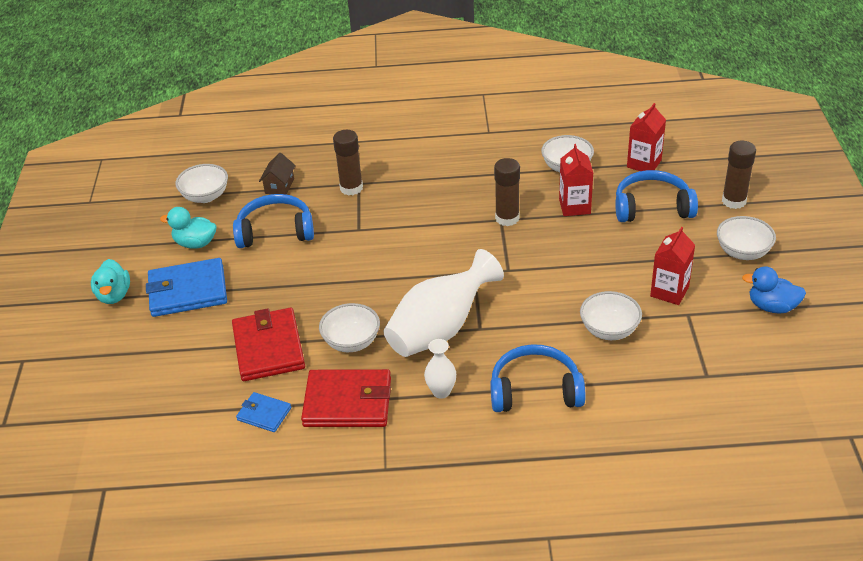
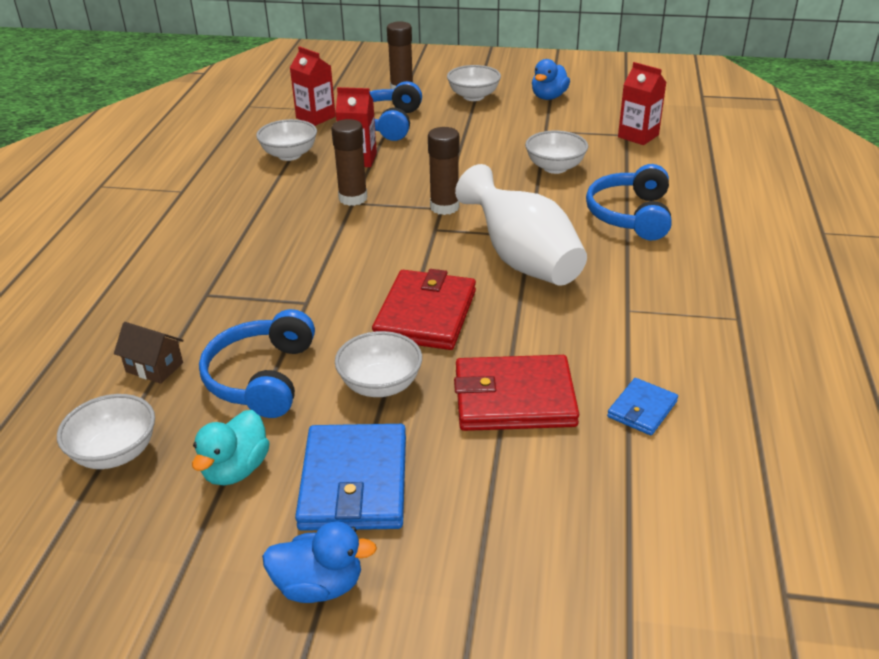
camera: 80 degrees left, 5 degrees down
(114, 295) = (319, 585): turquoise duck -> blue duck
(348, 402) = (630, 336): red wallet -> red wallet (425, 314)
(351, 188) = (212, 301): brown glue stick -> brown glue stick (444, 207)
(351, 342) = (524, 325): white bowl -> white bowl (380, 385)
(441, 391) = (623, 270): white vase -> none
(669, 291) = (512, 133): red carton -> red carton (638, 136)

